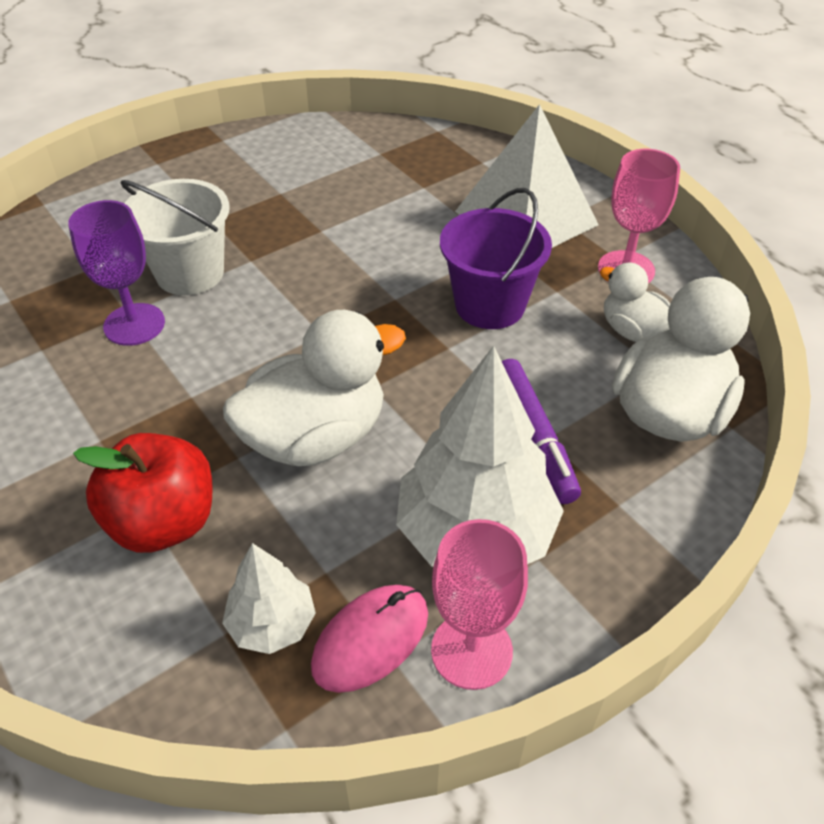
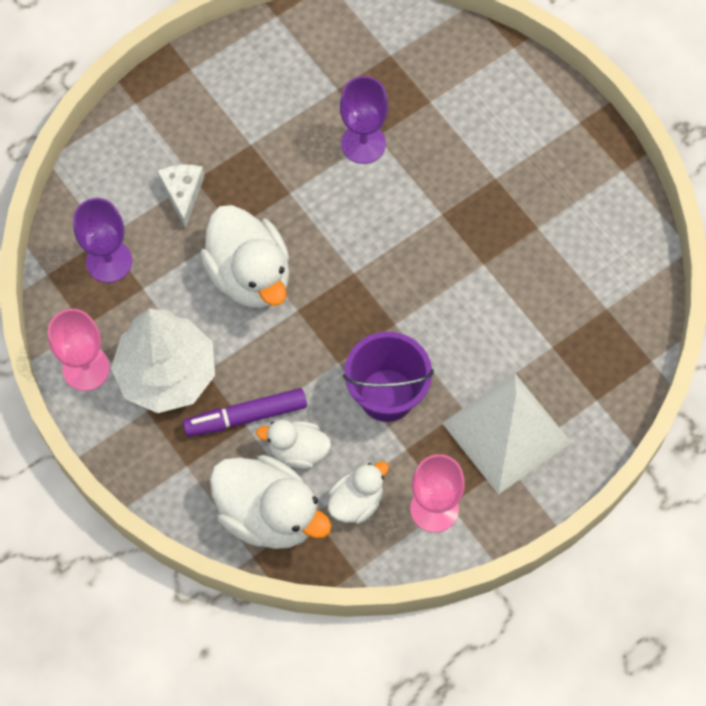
camera: 90 degrees right, 20 degrees up
(163, 522) = (182, 193): red apple -> white cheese
(190, 273) = (424, 172): white bucket -> none
(272, 624) = (109, 261): white tree -> purple goblet
(370, 639) = (96, 314): pink mouse -> none
(575, 384) = (297, 450): none -> white duck

